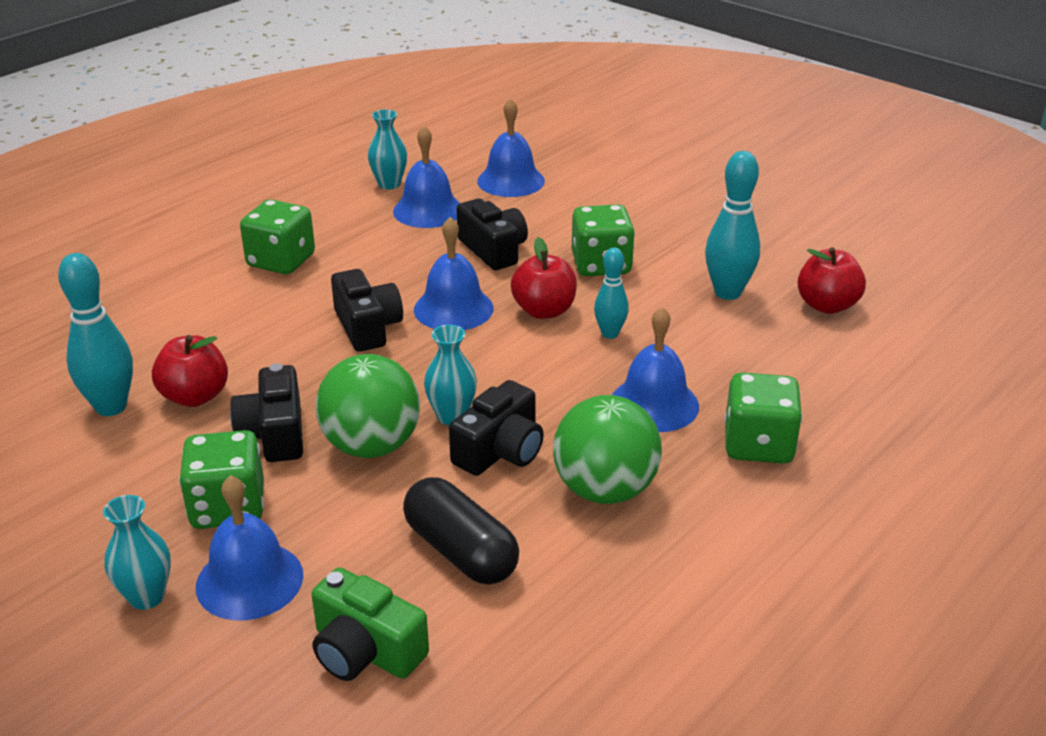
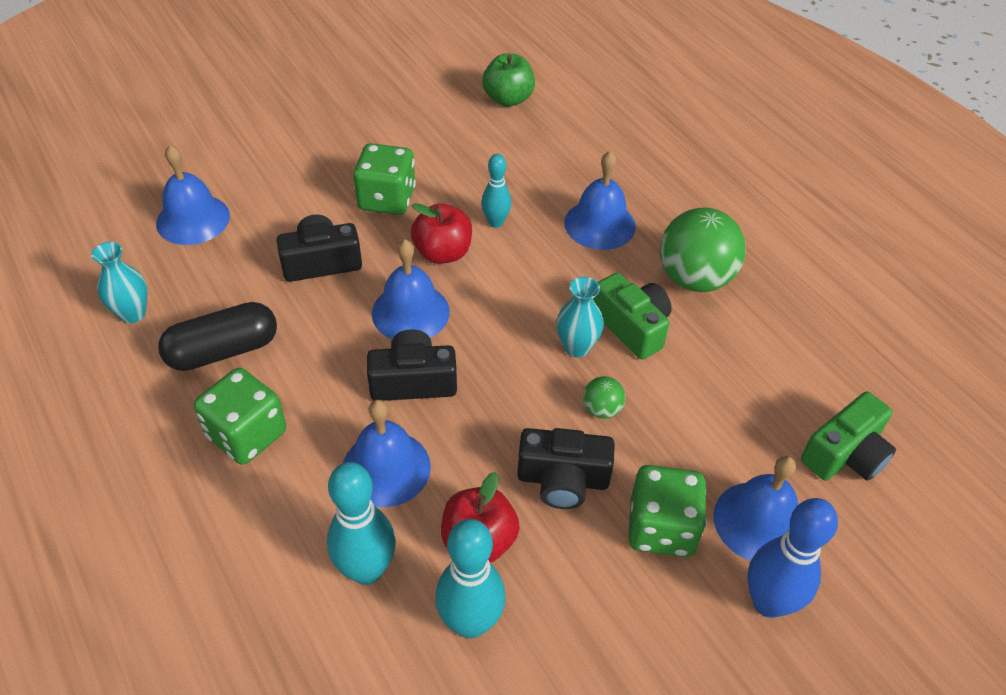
camera: 75 degrees left, 15 degrees up
(146, 597) = (768, 602): turquoise vase -> blue bowling pin
(371, 446) = (601, 409): green ball -> green ball, size x0.46
(428, 210) = (212, 293): blue bell -> blue bell (386, 468)
(461, 551) = (747, 376): black capsule -> black capsule (223, 351)
(500, 451) = (632, 327): black camera -> green camera
(727, 292) = (466, 141): turquoise bowling pin -> turquoise bowling pin (366, 570)
(758, 445) = (664, 187): green dice -> none
(827, 305) = (508, 99): red apple -> green apple

